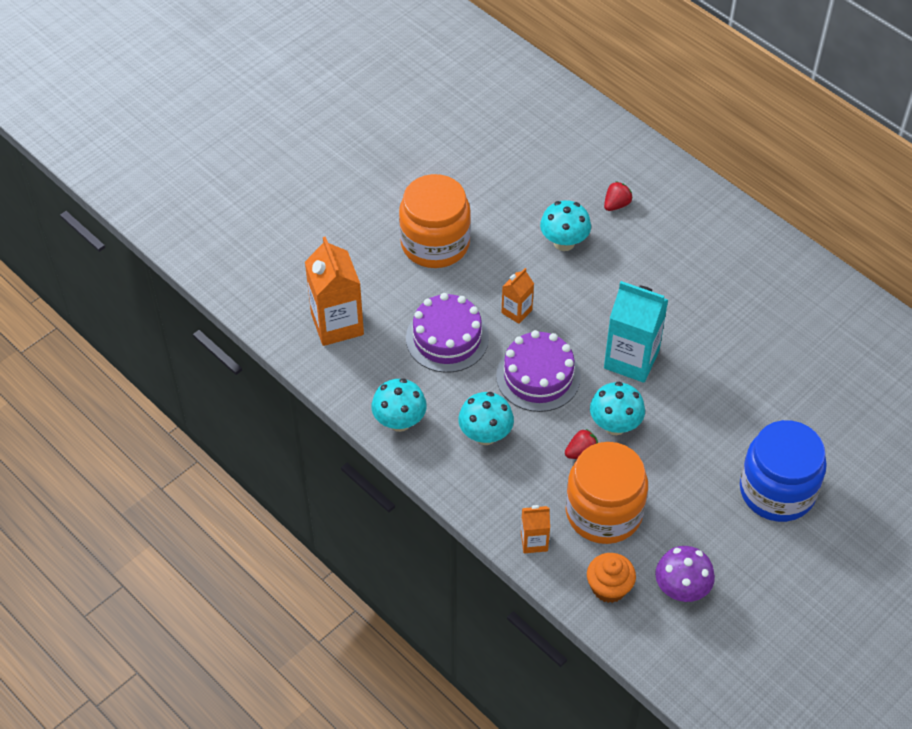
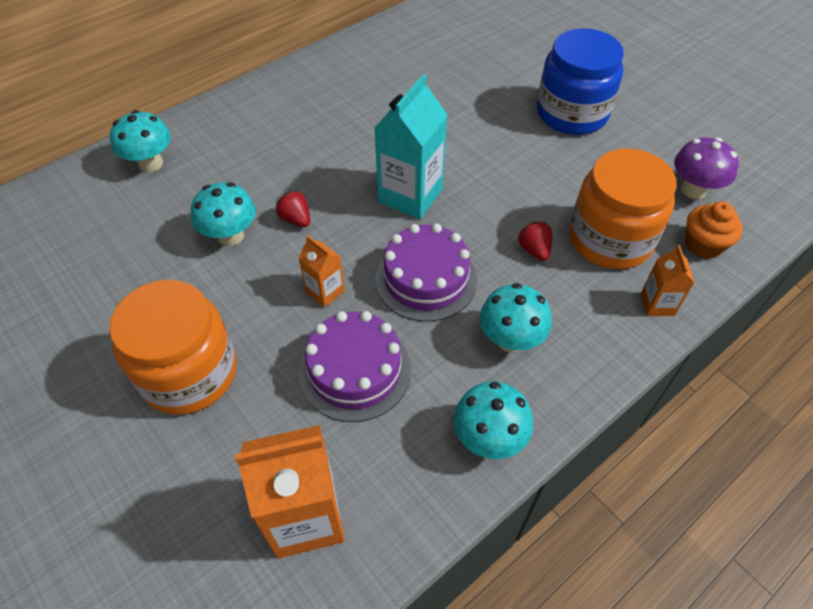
camera: 85 degrees left, 0 degrees up
(615, 425) = (497, 218): turquoise mushroom -> turquoise mushroom (151, 163)
(616, 204) = (190, 185): red strawberry -> red strawberry (296, 219)

